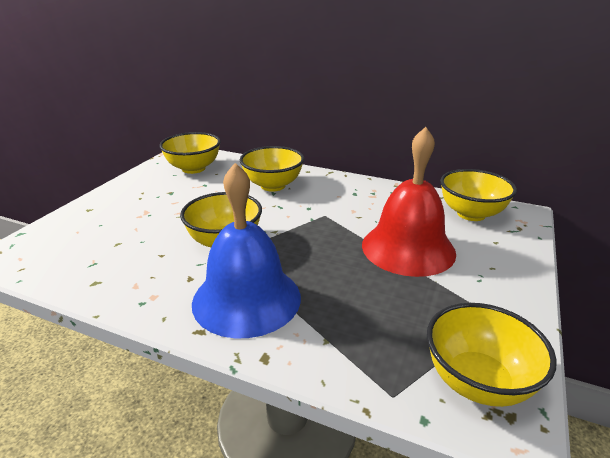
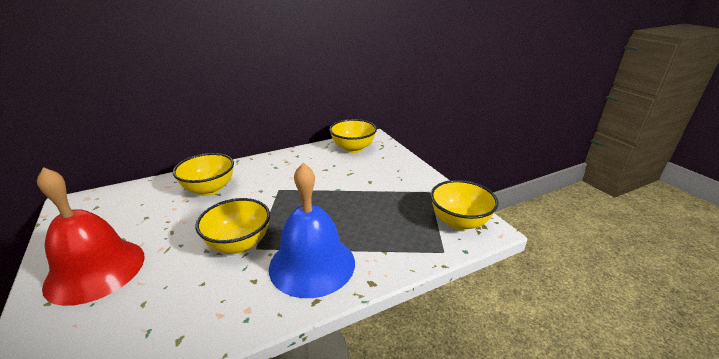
camera: 50 degrees left, 0 degrees up
(193, 168) = (110, 211): yellow bowl -> none
(408, 248) = (351, 182): red bell -> red bell (96, 270)

